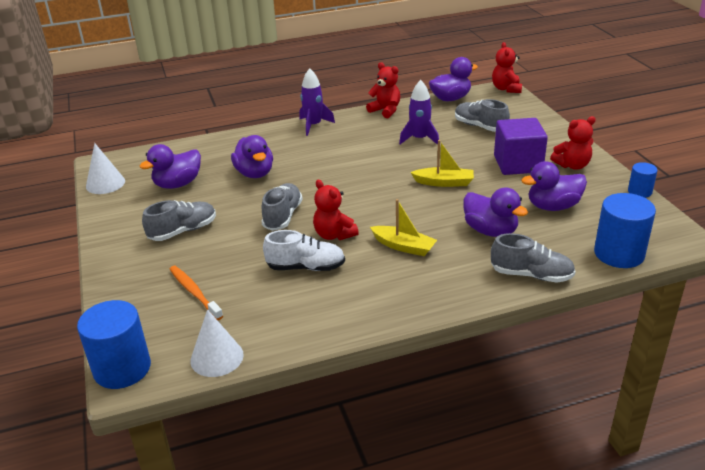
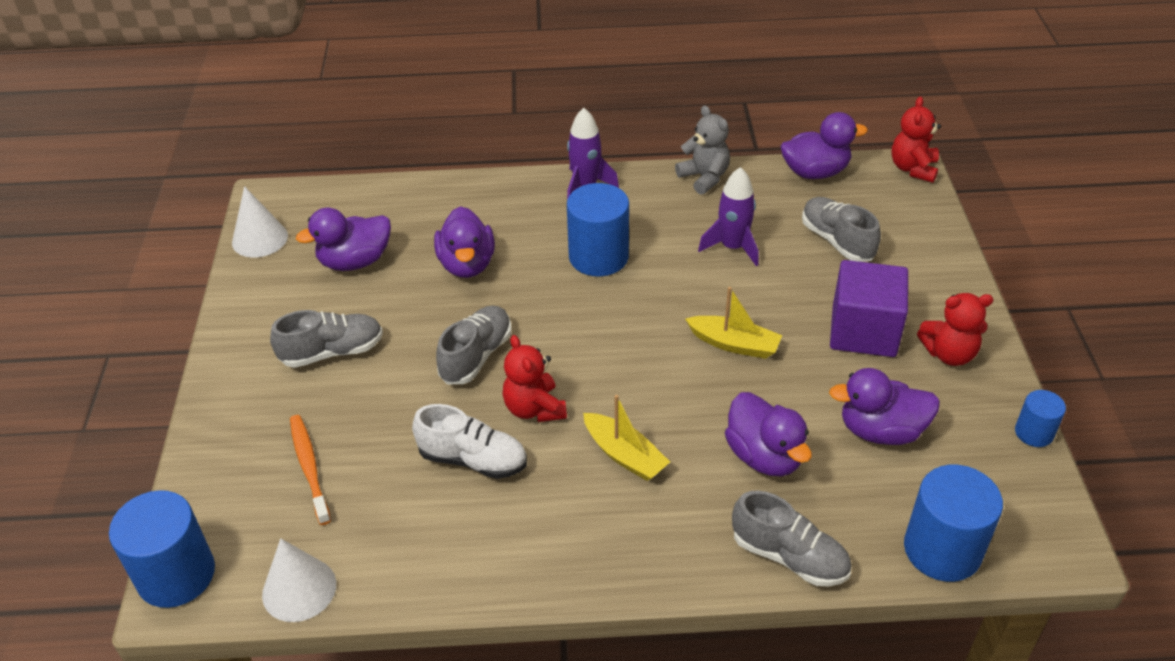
camera: 15 degrees right, 10 degrees up
(338, 156) = (598, 257): none -> blue cylinder
(385, 110) = (704, 177): red teddy bear -> grey teddy bear

